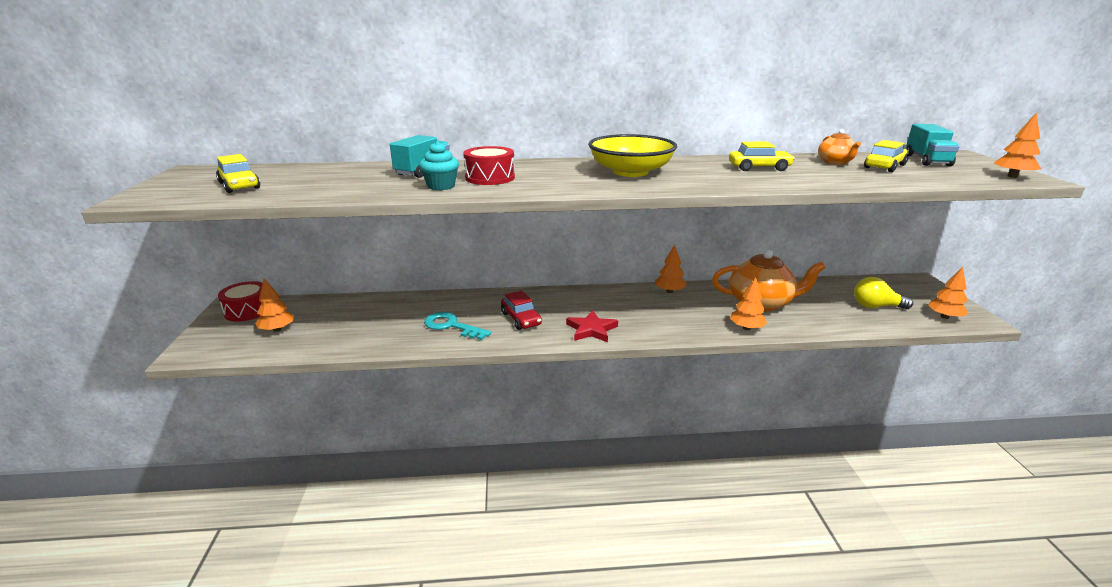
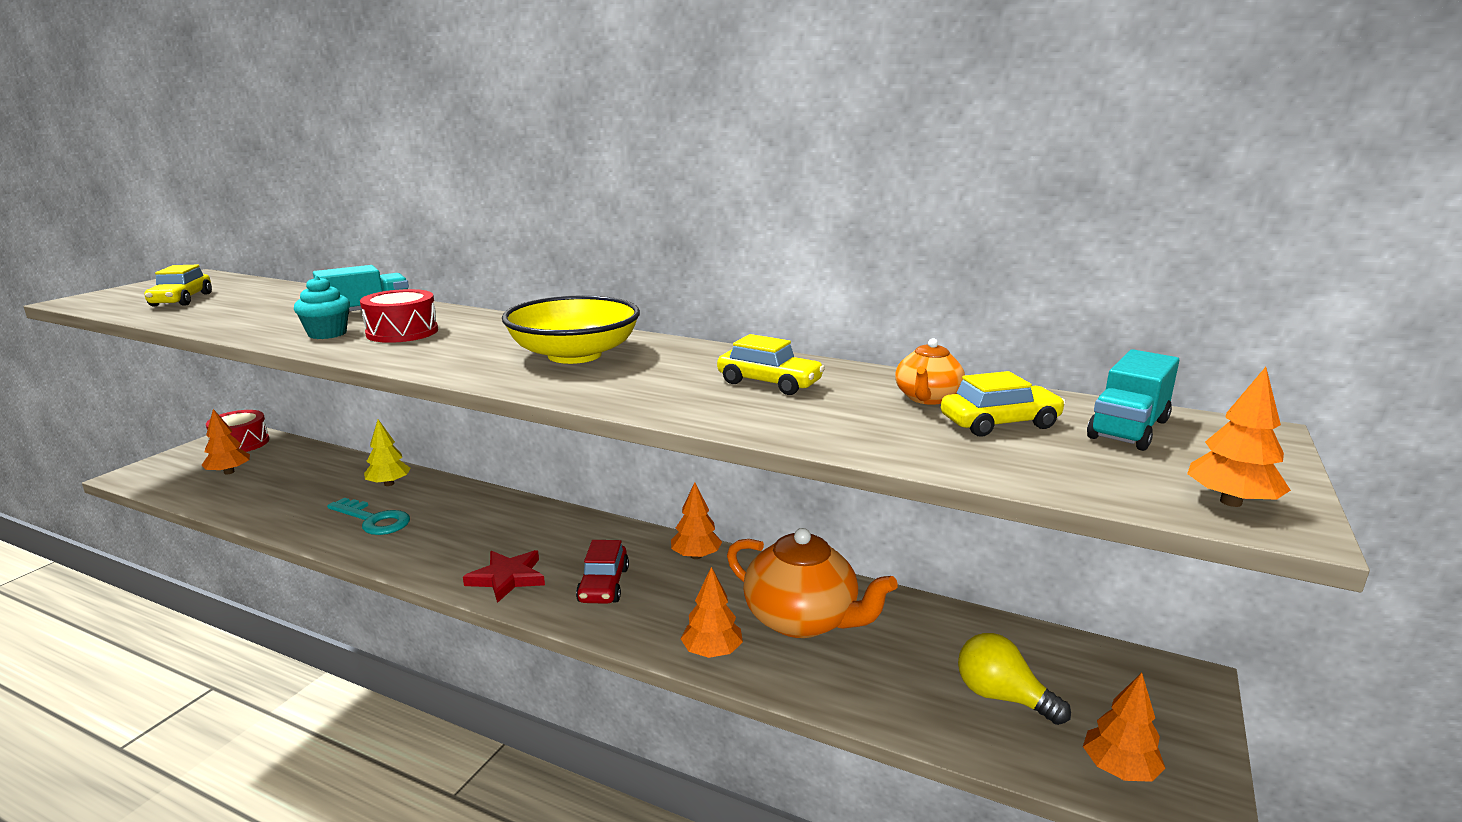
camera: 30 degrees right, 5 degrees down
(422, 305) = (389, 484): none -> yellow tree
(451, 326) = (374, 520): turquoise key -> turquoise key turned 150 degrees clockwise
(521, 319) = (455, 535): red car -> red car (603, 585)

